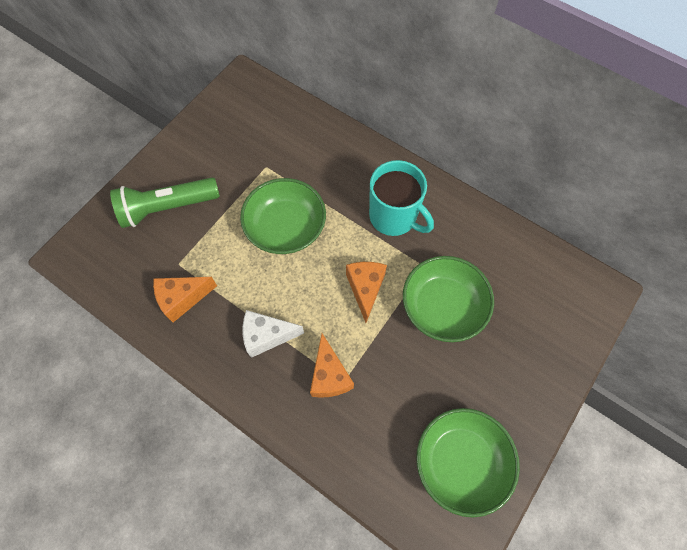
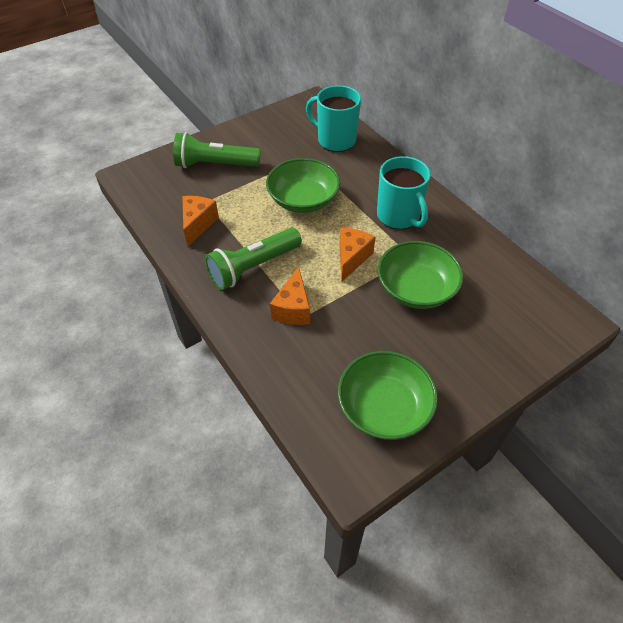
camera: 20 degrees right, 15 degrees down
(182, 299) = (198, 224): orange cheese -> orange cheese turned 105 degrees clockwise
(267, 336) = (253, 267): white cheese -> green flashlight
(289, 131) = (335, 140): none -> turquoise mug

